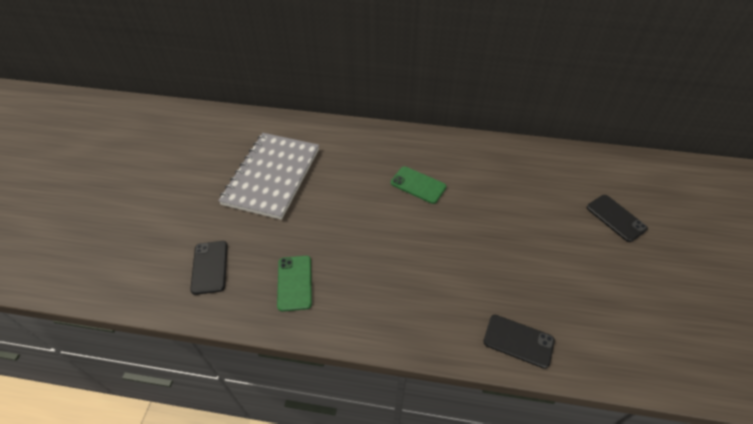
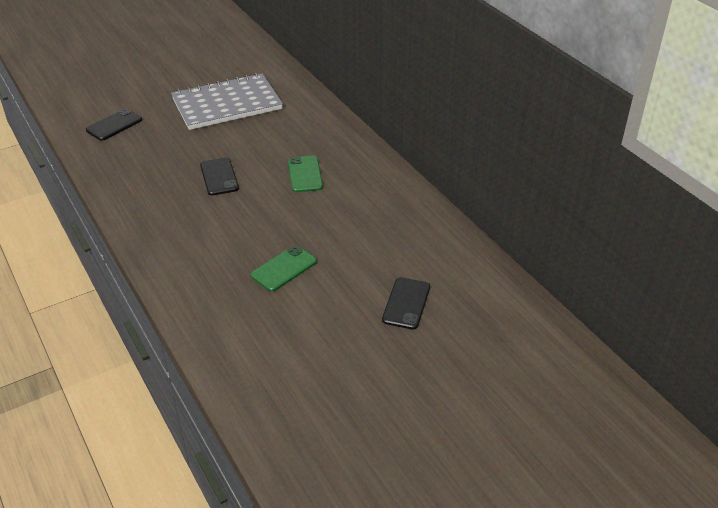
camera: 50 degrees right, 10 degrees down
(294, 283) = (138, 165): green phone -> green phone (284, 268)
(518, 341) = (194, 295): black phone -> black phone (219, 177)

